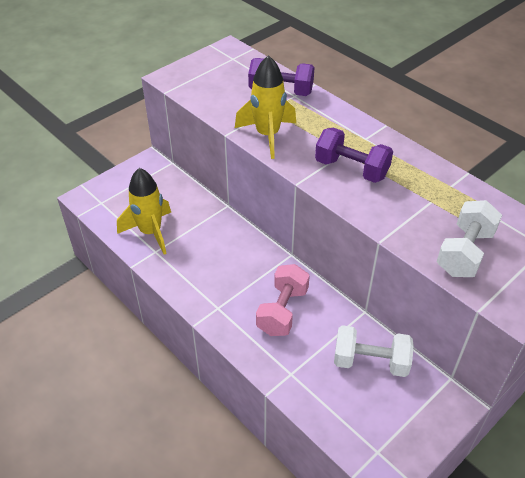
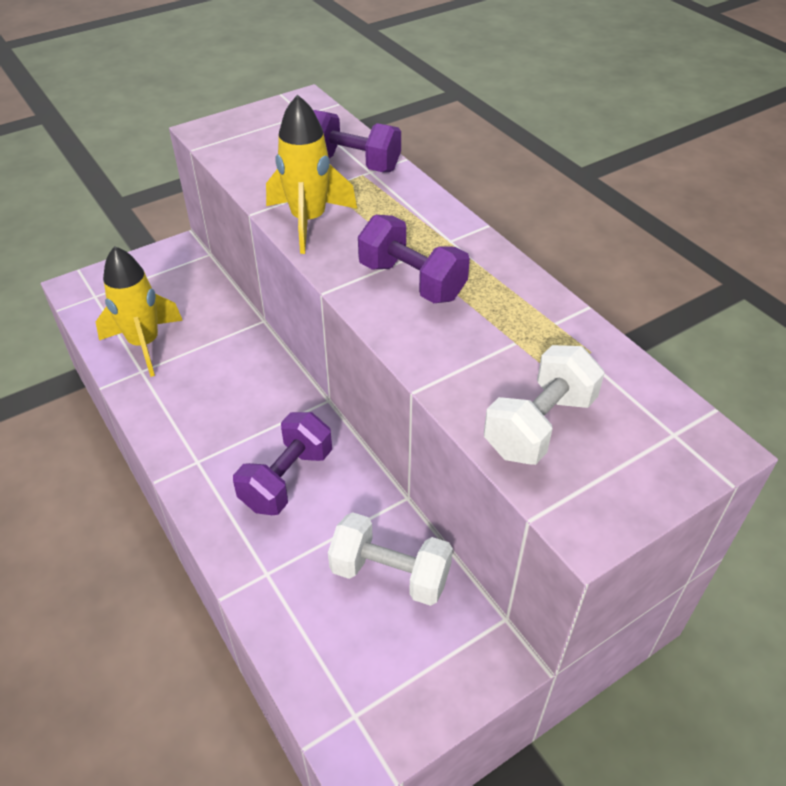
camera: 10 degrees right, 0 degrees up
(282, 311) = (287, 479): pink dumbbell -> purple dumbbell

